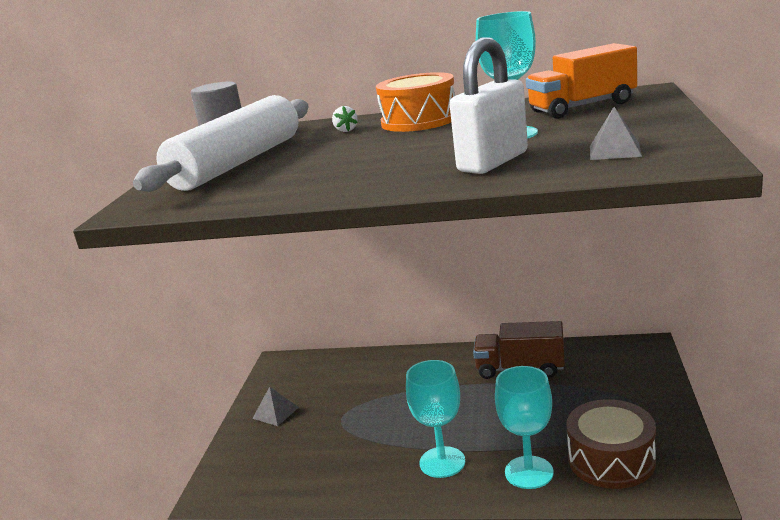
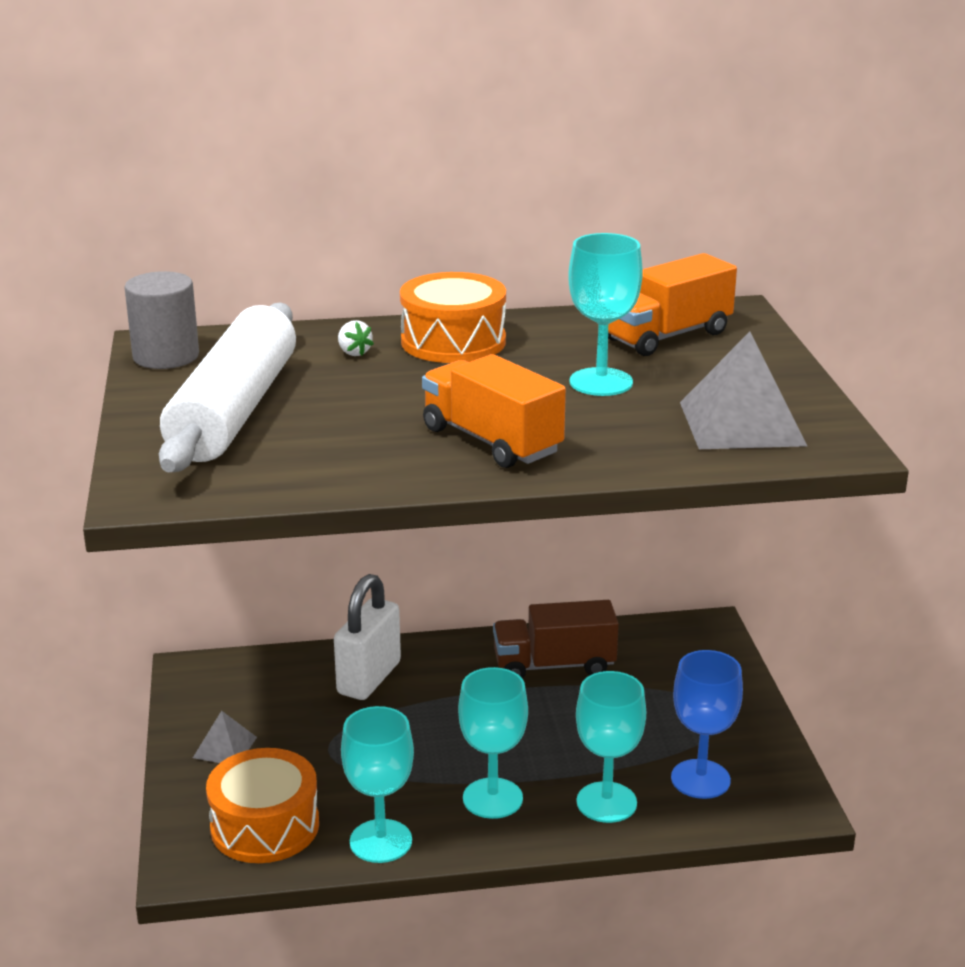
camera: 20 degrees left, 5 degrees up
(276, 469) = (265, 826): none -> orange drum
(349, 487) = (380, 841): none -> turquoise goblet
(401, 171) = (491, 441): none -> orange truck
(493, 162) = (603, 433): white padlock -> white padlock (369, 678)
(611, 460) = (700, 779): brown drum -> blue goblet
(615, 151) = (741, 423): grey pyramid -> grey pyramid, size x1.89

